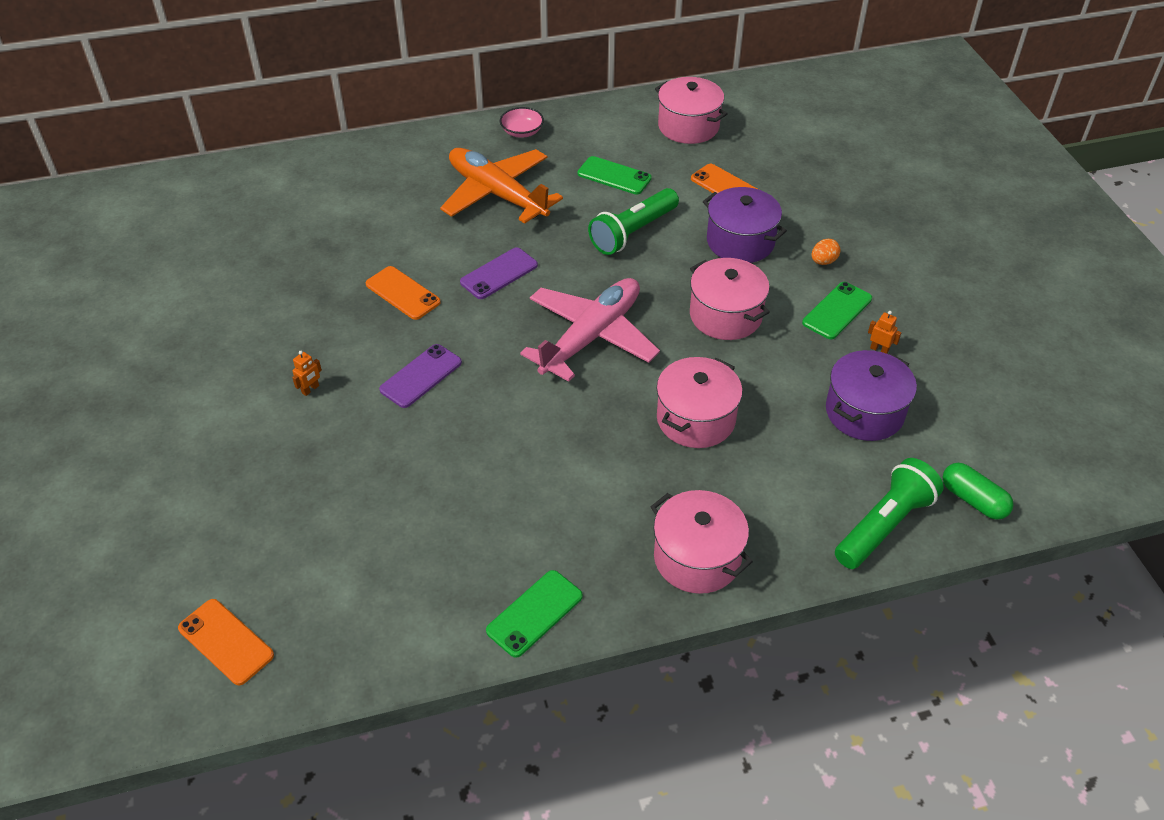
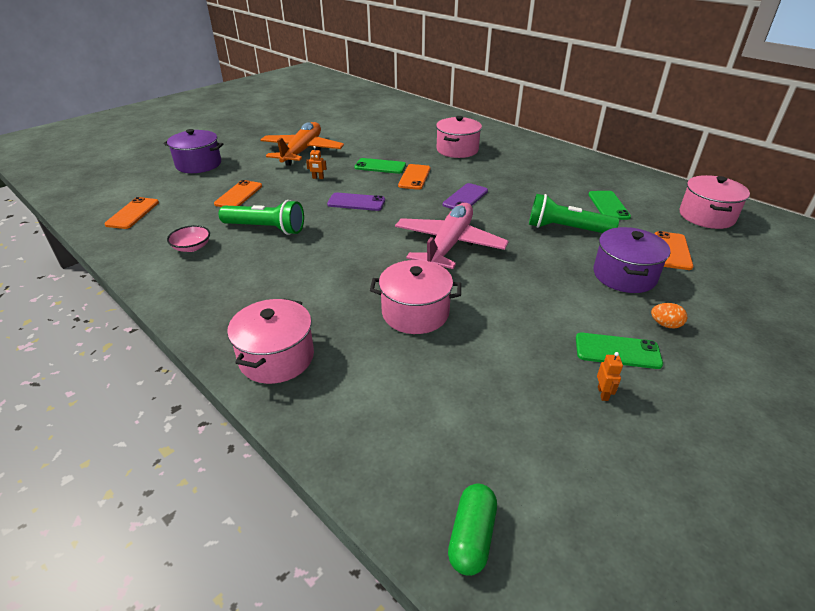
camera: 60 degrees right, 10 degrees down
(282, 494) = (239, 195): none -> orange phone
(497, 194) = (531, 176): orange plane -> orange plane (302, 151)
(499, 274) = (465, 198): purple phone -> purple phone turned 75 degrees counterclockwise
(522, 132) = (596, 166): pink bowl -> pink bowl (192, 247)
(534, 613) = (190, 301): green phone -> green phone (380, 166)
(591, 336) = (449, 245): pink plane -> pink plane turned 75 degrees counterclockwise
(725, 315) = (536, 293): pink pot -> pink pot (457, 150)
(864, 412) = (514, 408): purple pot -> purple pot (198, 164)
(884, 525) = (384, 467): green flashlight -> green flashlight (266, 228)

